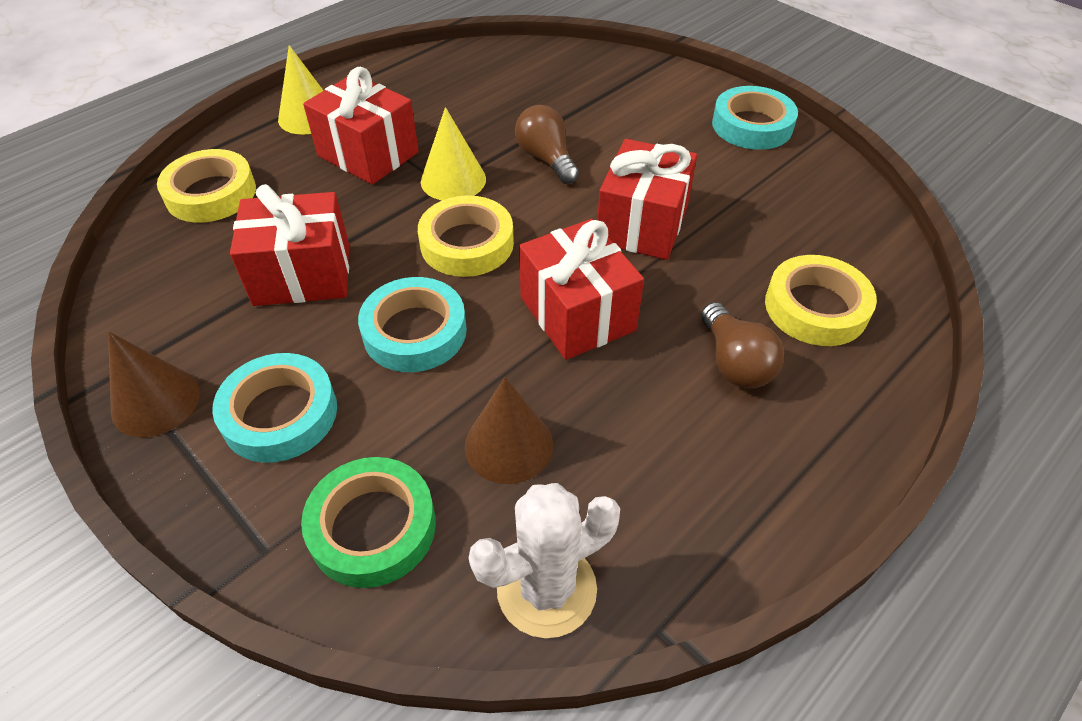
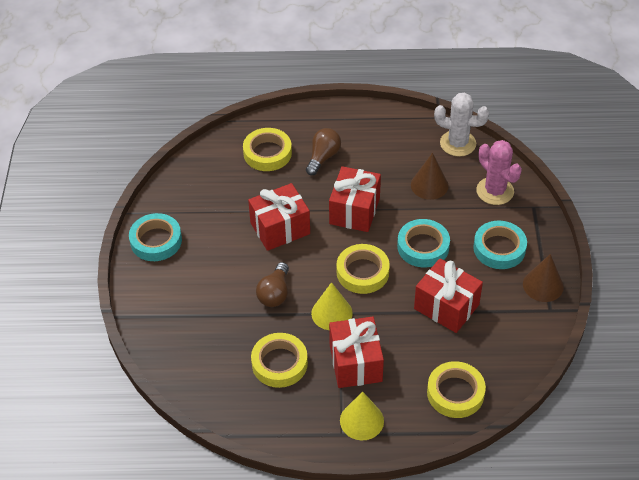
camera: 135 degrees left, 0 degrees up
(373, 527) = (495, 191): green tape -> pink cactus
(455, 110) = (279, 363): none -> yellow tape

